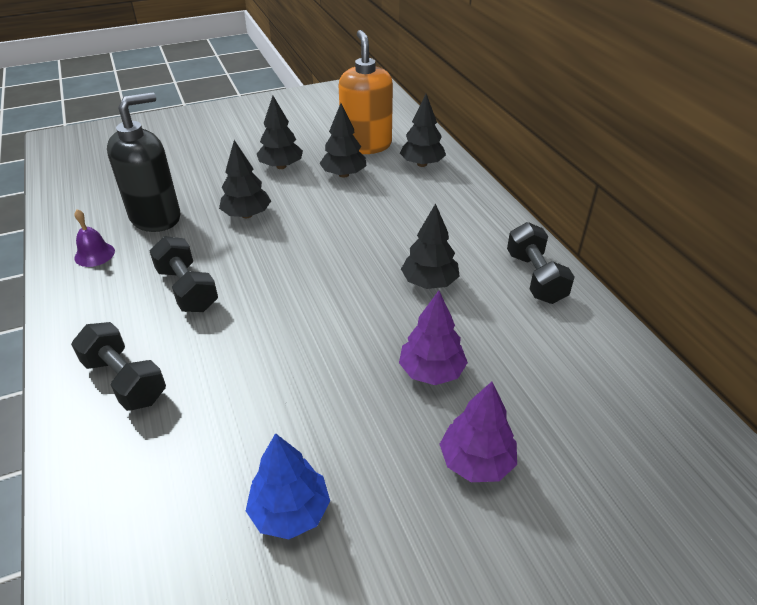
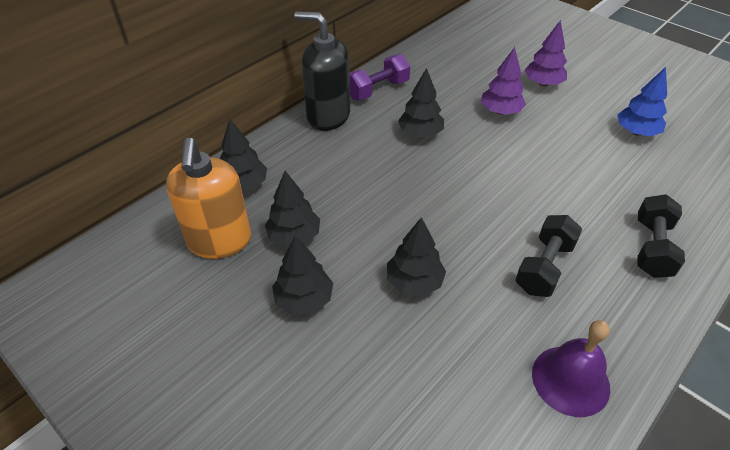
camera: 115 degrees left, 5 degrees up
(94, 254) = (570, 380): purple bell -> purple bell, size x1.62
(156, 217) = (475, 365): black soap dispenser -> black soap dispenser (328, 116)
(366, 145) = (219, 241): orange soap dispenser -> orange soap dispenser turned 60 degrees counterclockwise
(535, 277) = (377, 90): black dumbbell -> purple dumbbell

